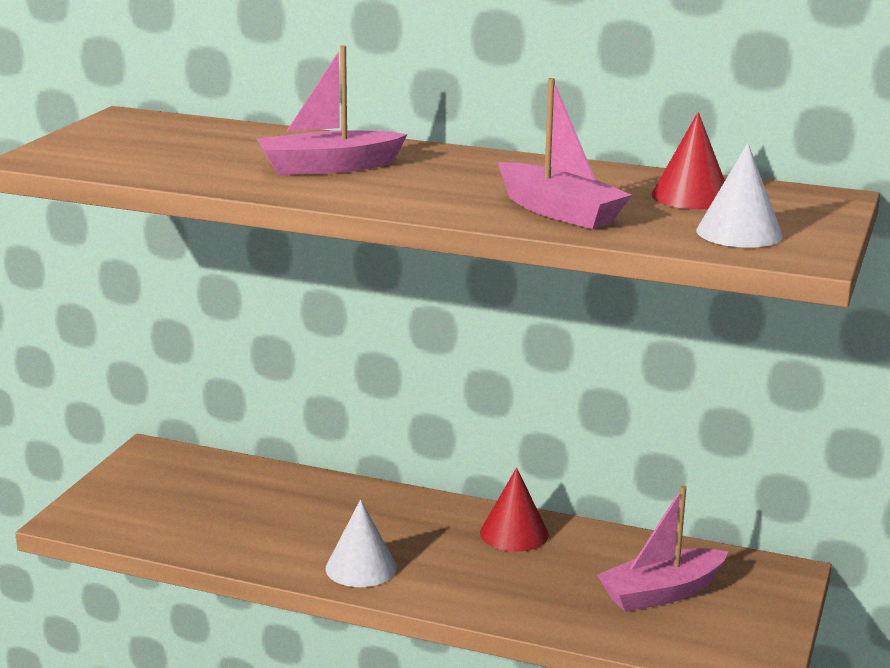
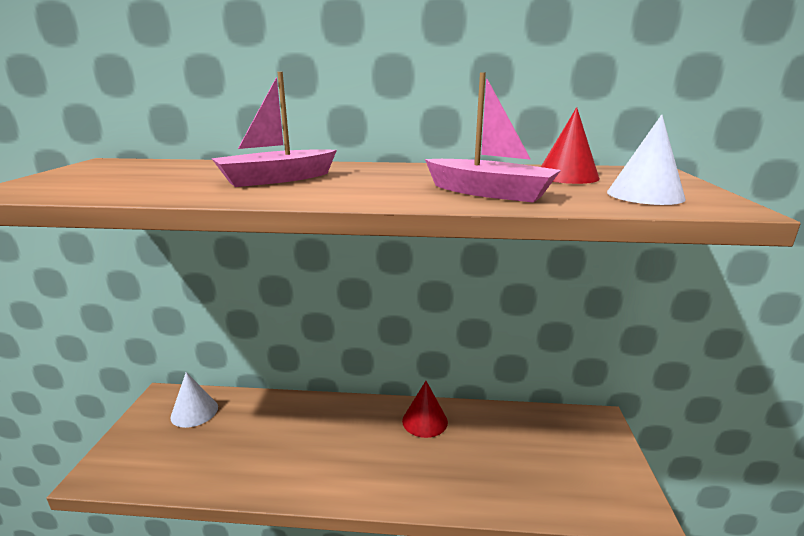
camera: 15 degrees left, 0 degrees up
(361, 567) = (331, 476): white cone -> white cone (194, 412)
(661, 593) = (540, 454): pink boat -> none

